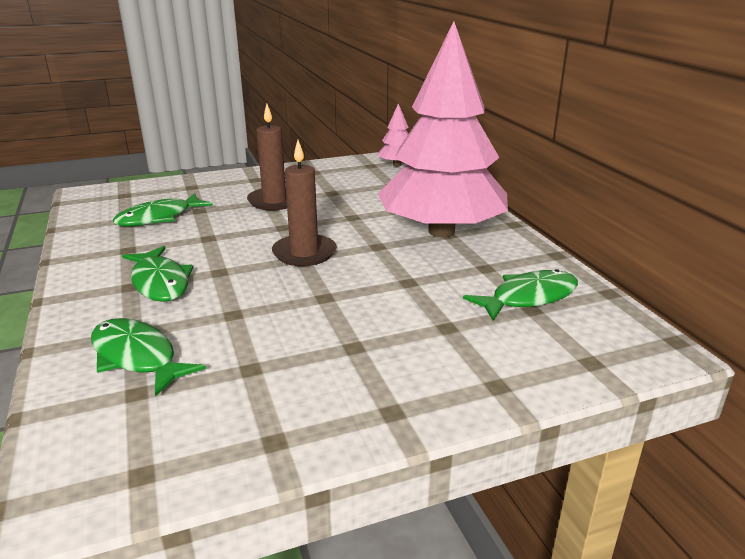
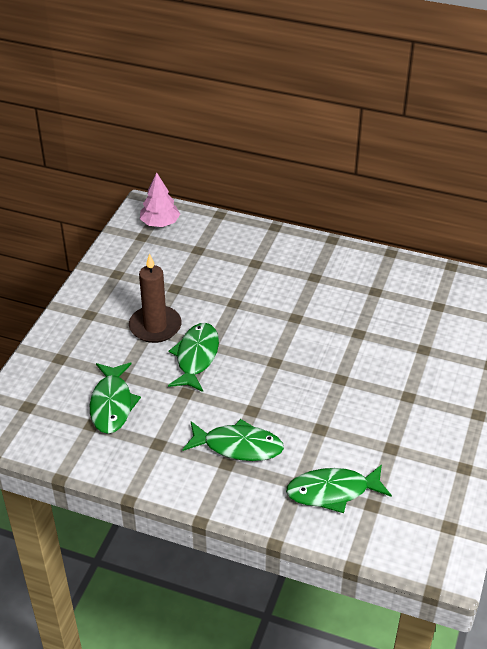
camera: 50 degrees left, 15 degrees up
(304, 253) = (268, 357): brown candle -> none
(441, 231) = (306, 277): pink tree -> none
(529, 298) = (426, 299): green fish -> green fish (196, 357)

